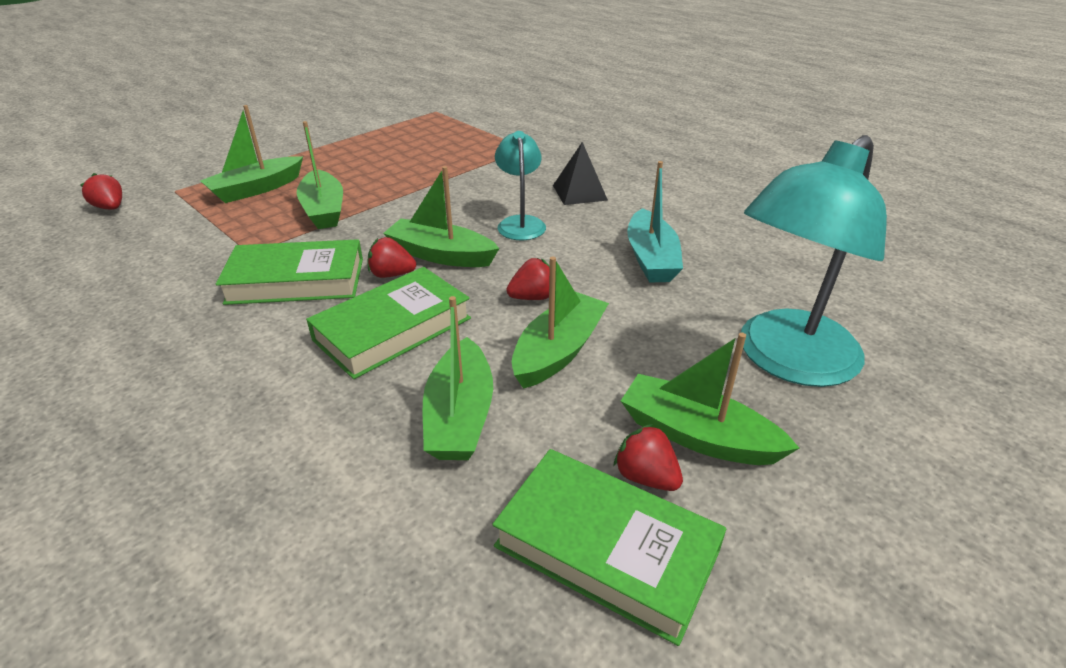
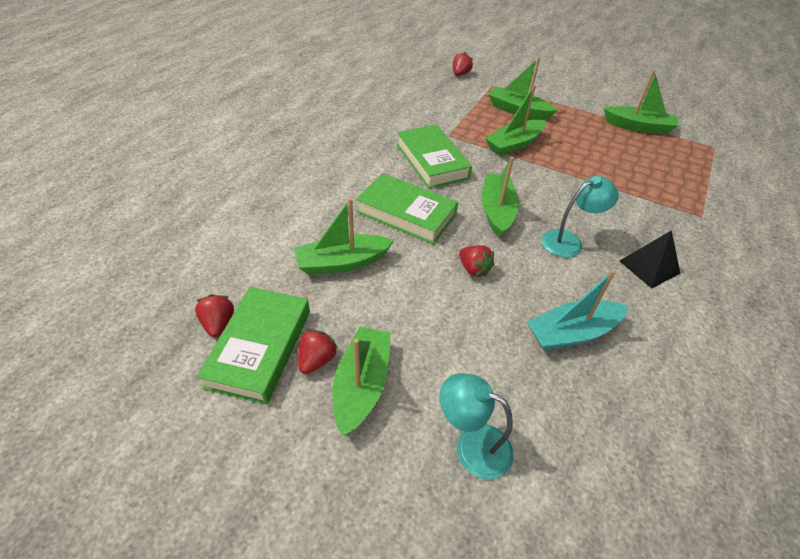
camera: 70 degrees right, 10 degrees up
(391, 274) = (460, 196): red strawberry -> red strawberry (218, 324)
(558, 351) = (419, 295): green boat -> green boat (638, 127)
(786, 361) = (472, 445): turquoise lamp -> turquoise lamp, size x0.53

